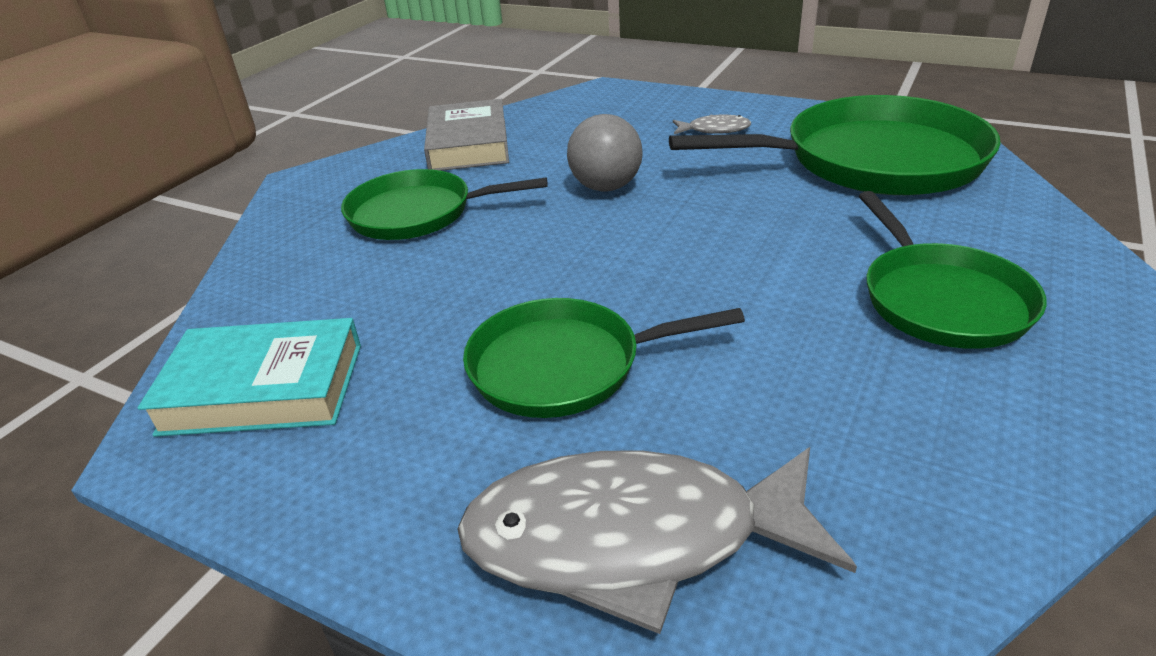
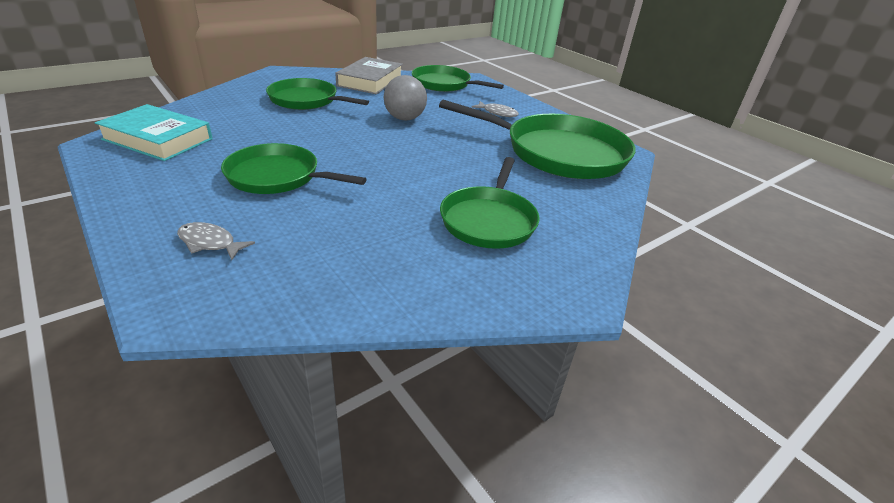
camera: 20 degrees right, 0 degrees up
(580, 111) = (444, 84): none -> green pan
(632, 539) = (210, 243): grey fish -> grey fish, size x0.42

